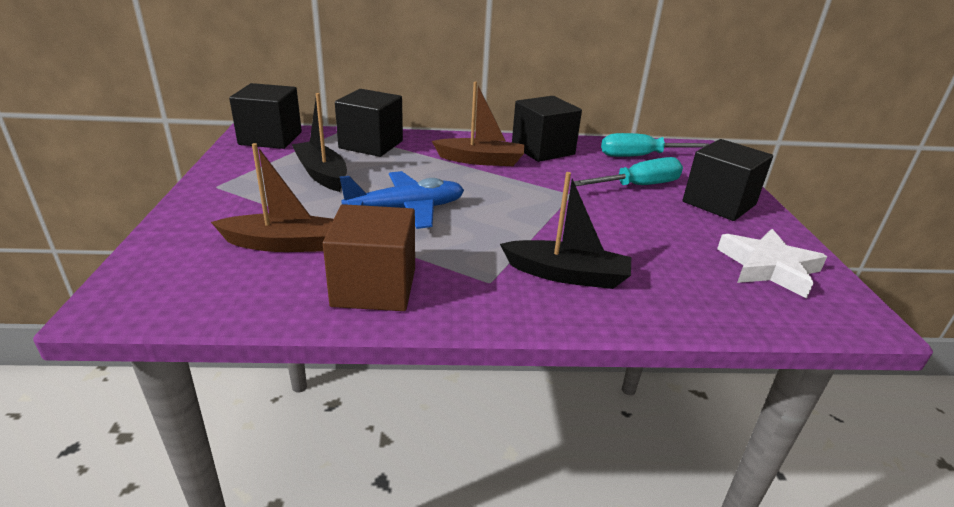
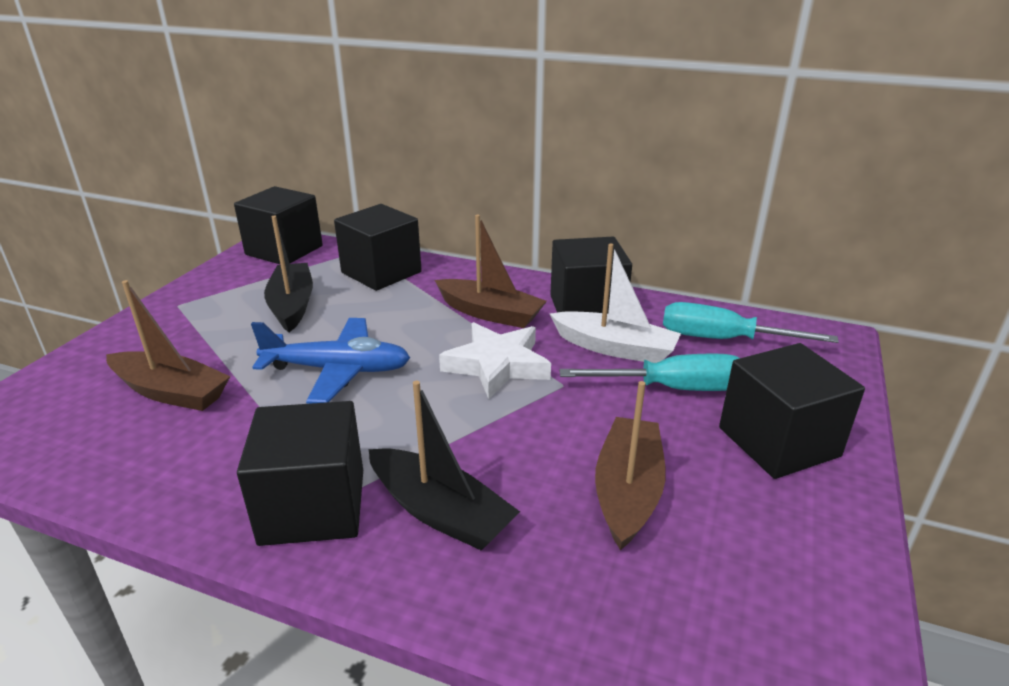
camera: 25 degrees right, 0 degrees up
(374, 287) = (204, 472): brown cube -> none
(479, 290) = (313, 506): none -> black cube
(582, 169) = (615, 348): none -> white boat
(664, 242) = (627, 491): none -> brown boat
(768, 267) = (757, 577): white star -> white star (497, 365)

